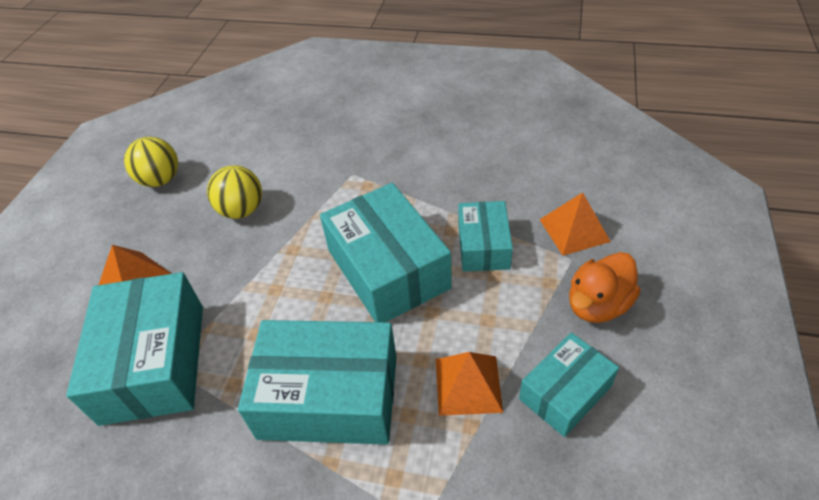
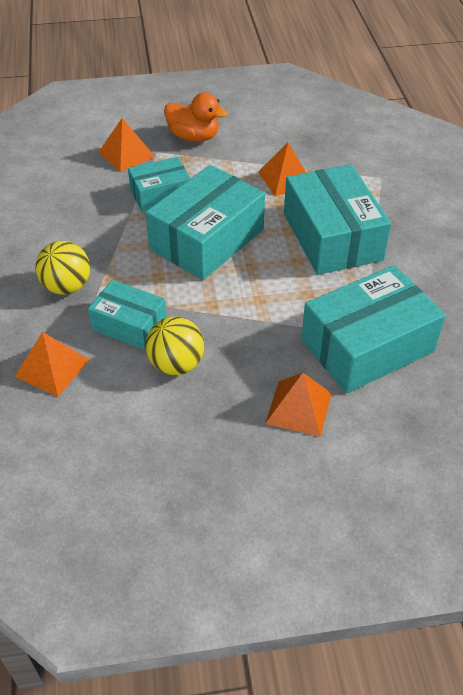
camera: 115 degrees left, 0 degrees up
(160, 180) = (154, 468): yellow ball -> yellow ball (67, 286)
(290, 141) = (52, 368): none -> orange pyramid
(565, 392) = (268, 141): turquoise box -> turquoise box (129, 325)

